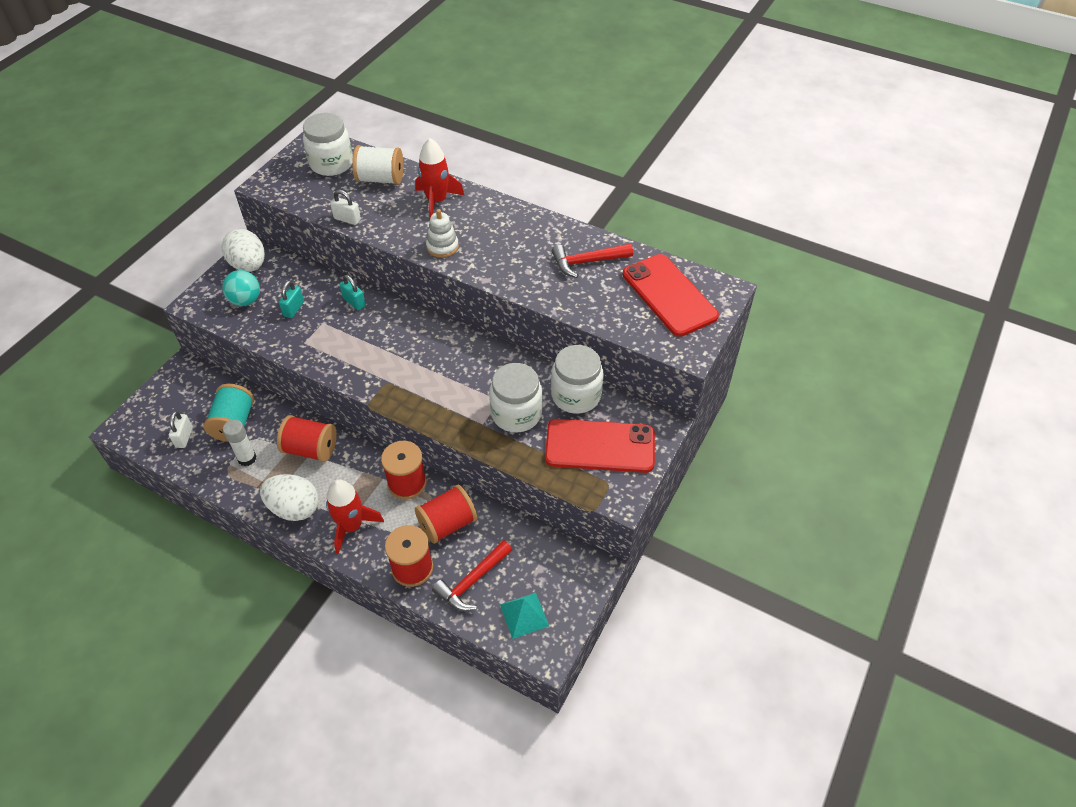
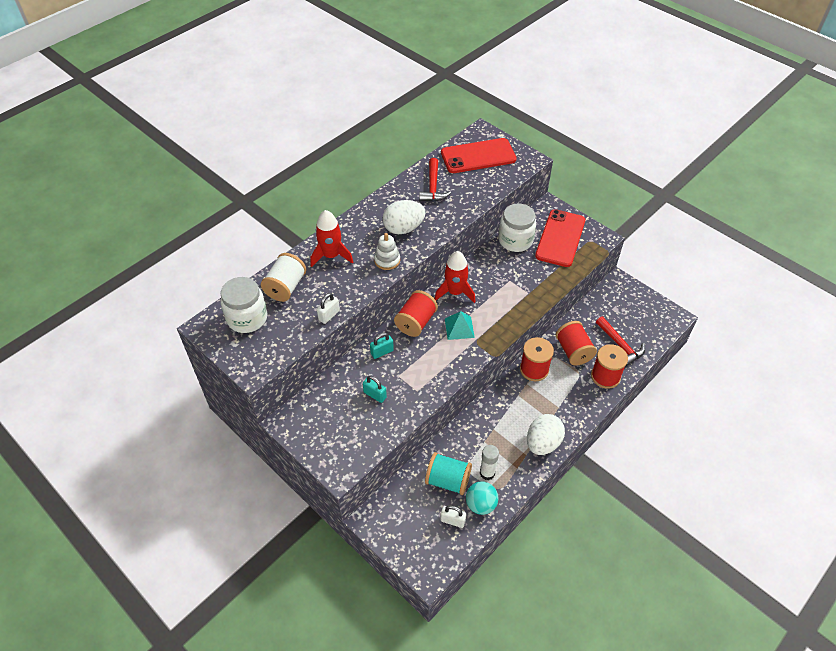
camera: 75 degrees left, 0 degrees up
(246, 300) = (351, 430): turquoise ball -> turquoise ball (481, 504)
(249, 265) = (306, 425): white egg -> white egg (403, 228)
(311, 449) = (488, 427): red spool -> red spool (416, 322)
(351, 526) = (565, 408): red rocket -> red rocket (455, 292)
(516, 414) = (524, 273): white jar -> none
(524, 615) = (647, 323): turquoise pyramid -> turquoise pyramid (459, 328)

